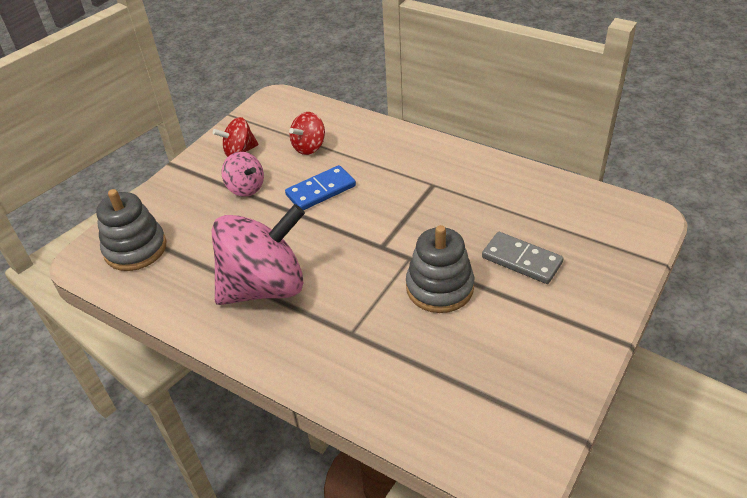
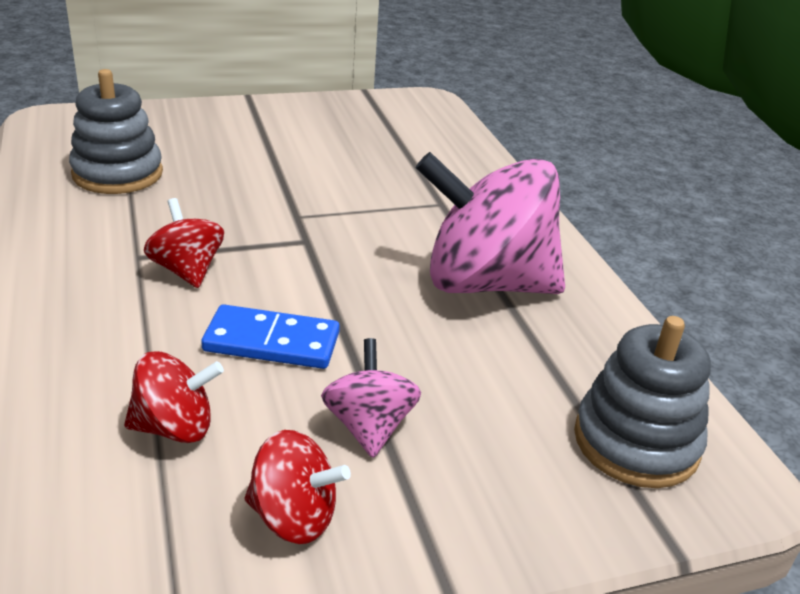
camera: 145 degrees left, 10 degrees down
(402, 193) = (187, 270): none -> red spinning top
(439, 287) = (312, 183): grey stacking toy -> grey stacking toy (117, 173)
(521, 260) = (208, 158): grey domino -> none

